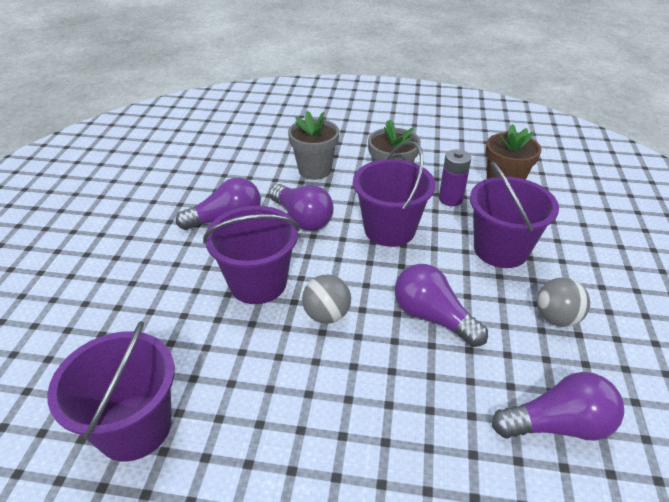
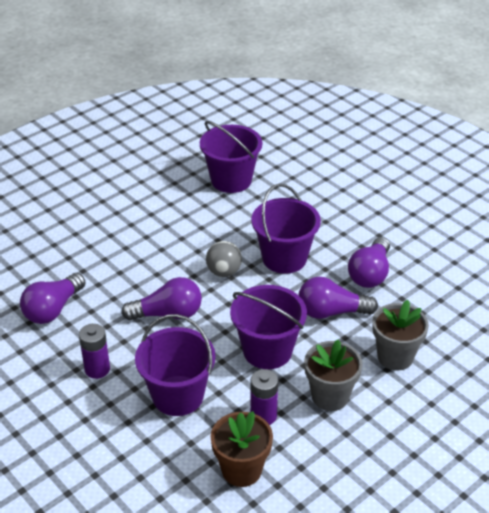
camera: 130 degrees right, 0 degrees up
(556, 318) = (97, 369): grey ball -> purple battery

